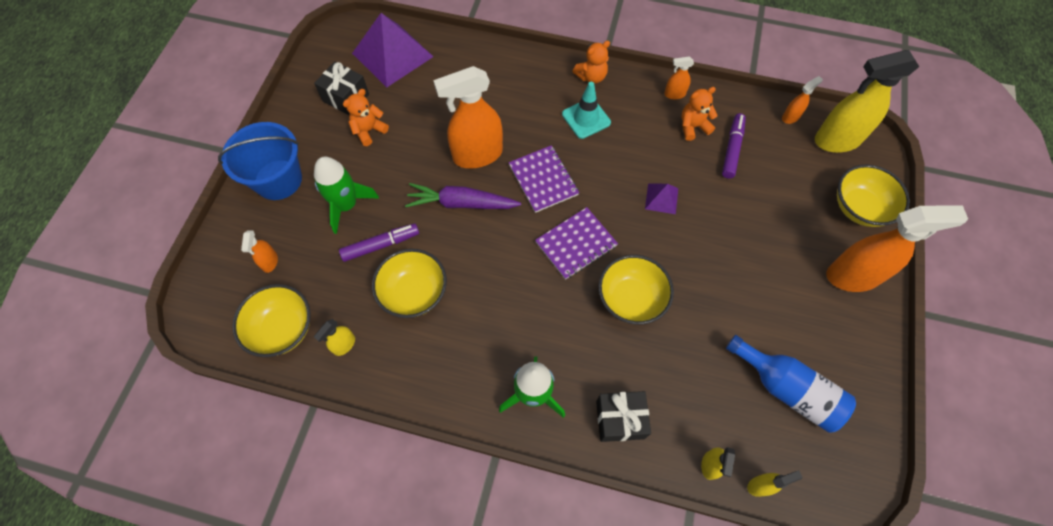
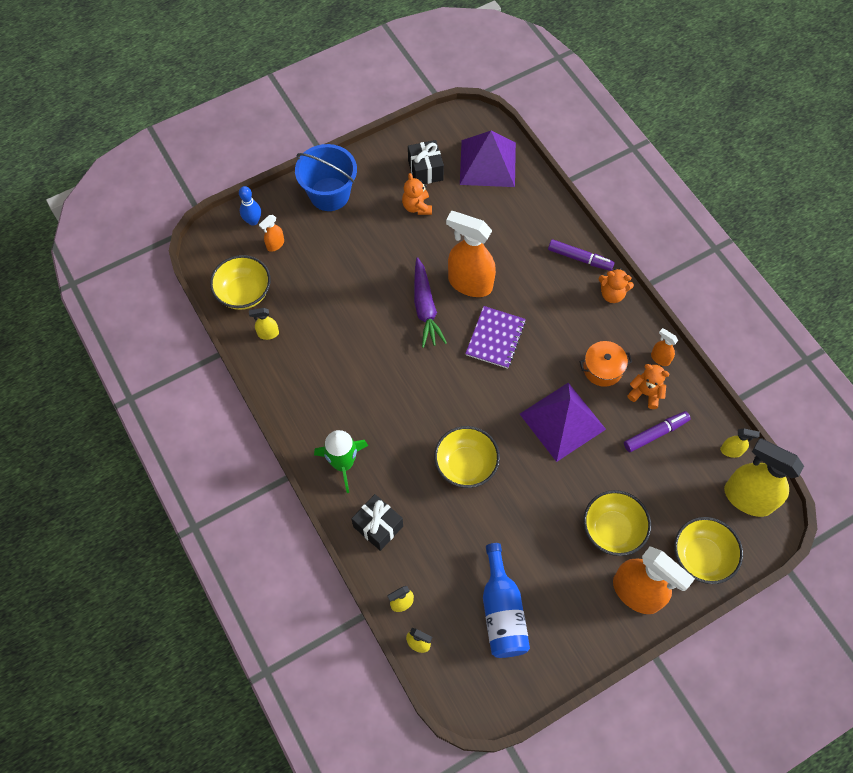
camera: 45 degrees right, 0 degrees up
(226, 259) = (253, 221): none -> blue bowling pin
(346, 205) = (353, 246): green rocket -> none
(369, 131) = (417, 207): orange teddy bear -> orange teddy bear turned 105 degrees counterclockwise
(381, 245) = (348, 291): purple marker -> purple marker (580, 258)
(414, 293) = (337, 339): yellow bowl -> yellow bowl (612, 530)
(462, 203) = (425, 308): purple carrot -> purple carrot turned 150 degrees counterclockwise
(576, 244) = (470, 399): purple notebook -> none
(586, 118) = (573, 321): turquoise traffic cone -> none
(645, 135) = (602, 369): none -> orange pot
(661, 198) = (562, 421): purple pyramid -> purple pyramid, size x2.14
(790, 117) = (731, 451): orange spray bottle -> yellow spray bottle

